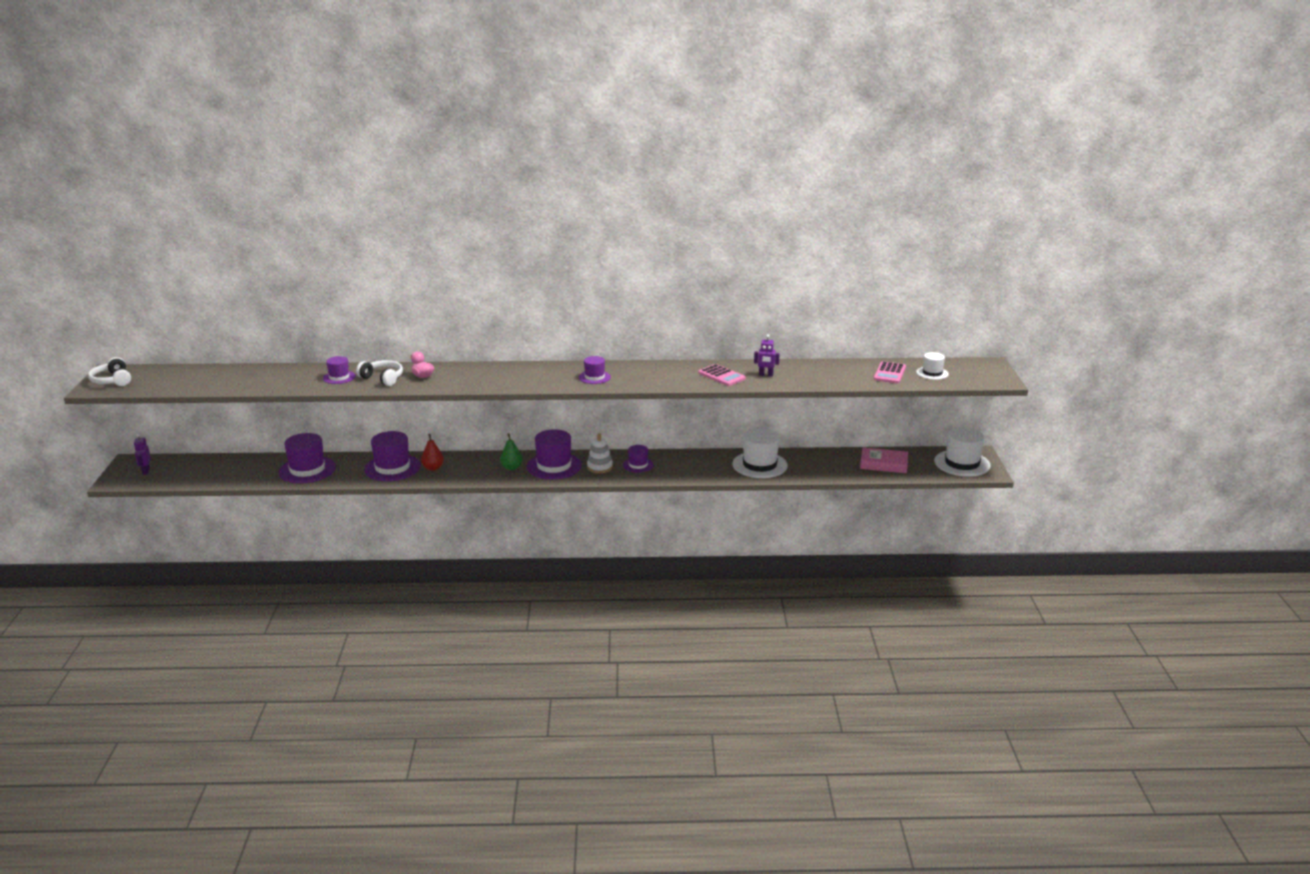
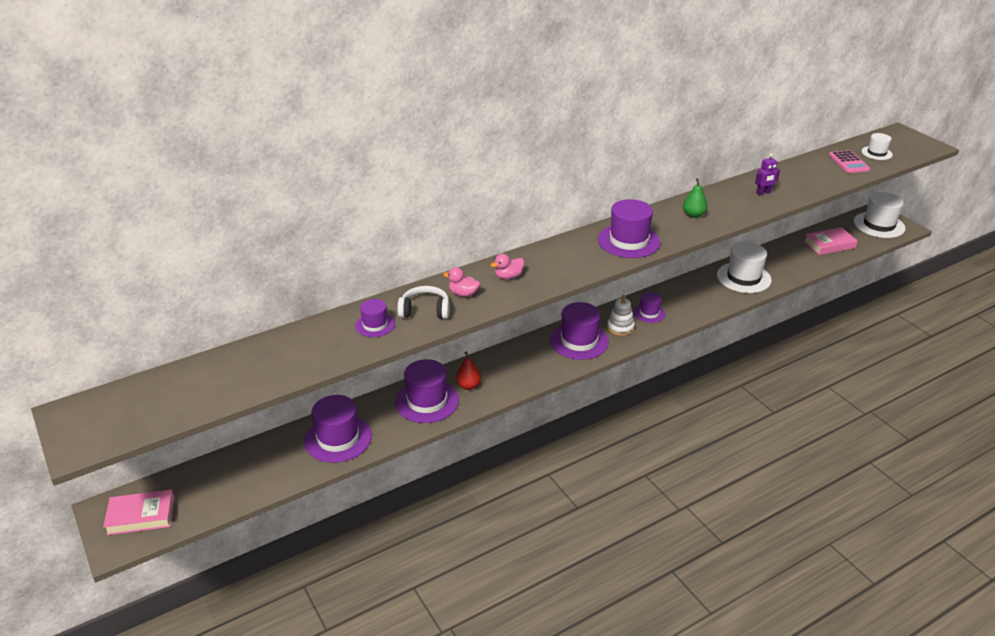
camera: 30 degrees left, 10 degrees up
(112, 380) = (89, 426): white headphones -> none
(146, 471) = (141, 516): purple robot -> pink book
(469, 375) = (508, 276): none -> pink duck
(511, 467) = (543, 357): green pear -> green pear (693, 215)
(594, 377) = (629, 241): purple hat -> purple hat, size x1.79
(721, 376) = (731, 205): pink calculator -> none

